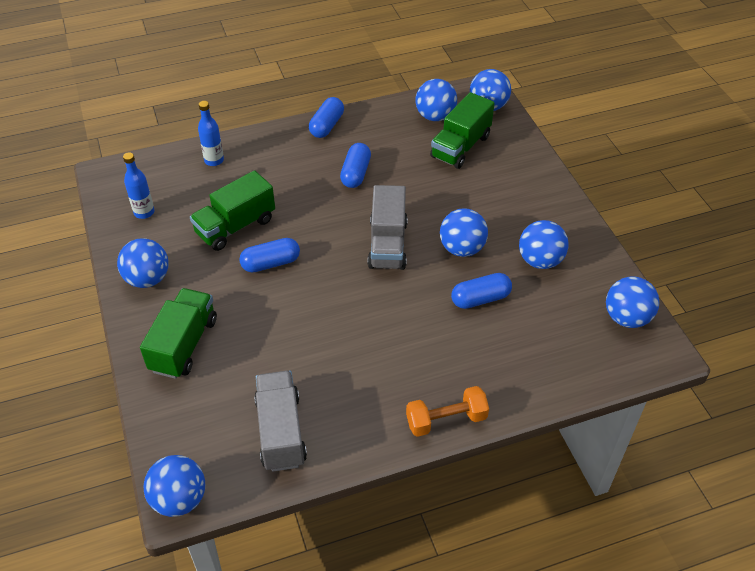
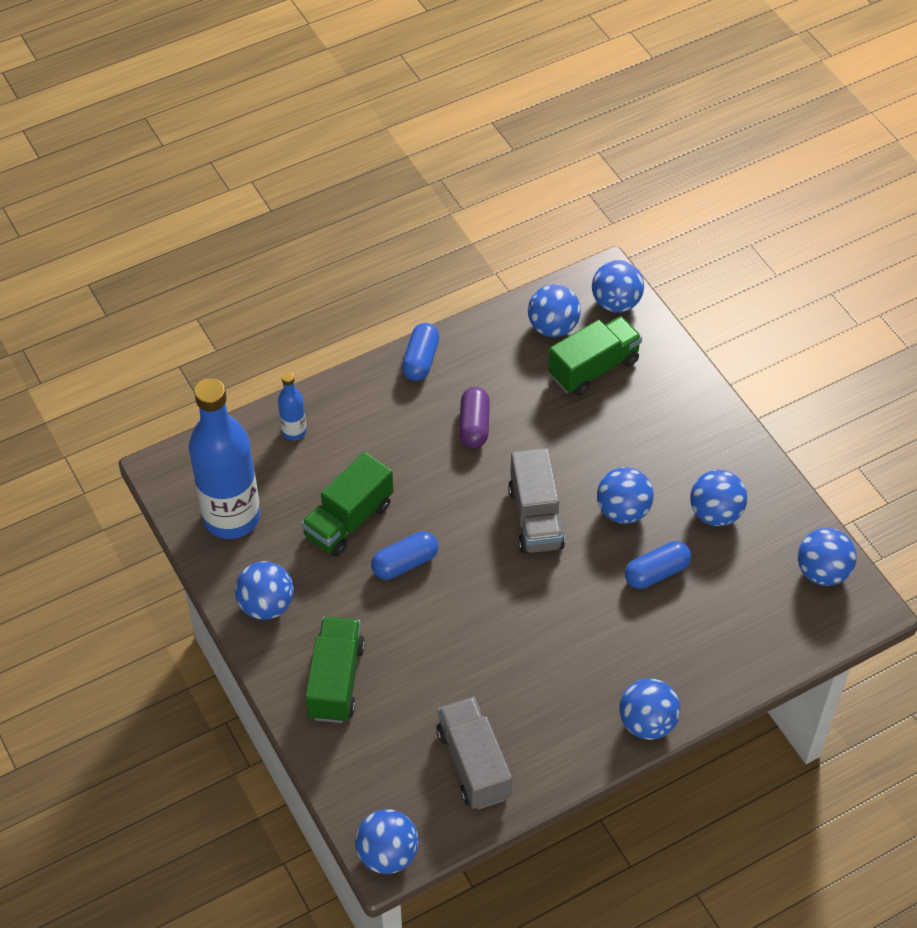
camera: 10 degrees left, 5 degrees up
(144, 212) = (231, 517): blue bottle -> blue bottle, size x2.27
(355, 173) = (474, 425): blue capsule -> purple capsule
(446, 420) = (647, 723): orange dumbbell -> blue ball
(460, 147) = (593, 368): green truck -> green truck turned 150 degrees counterclockwise

